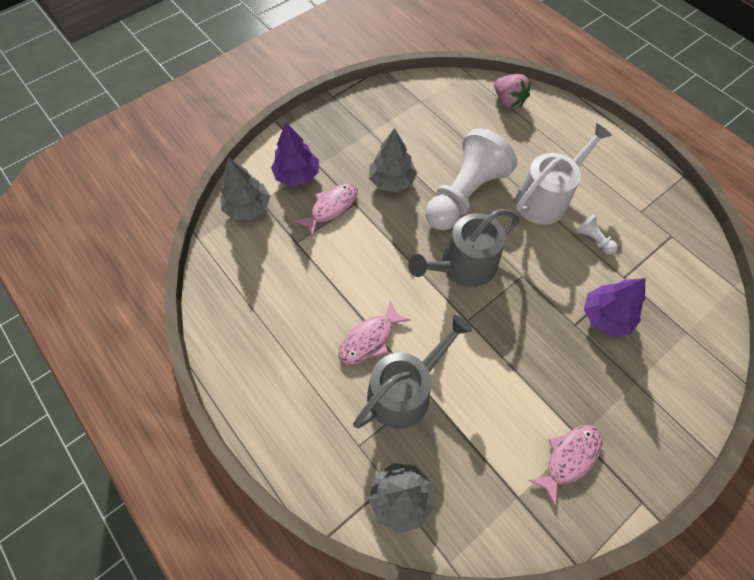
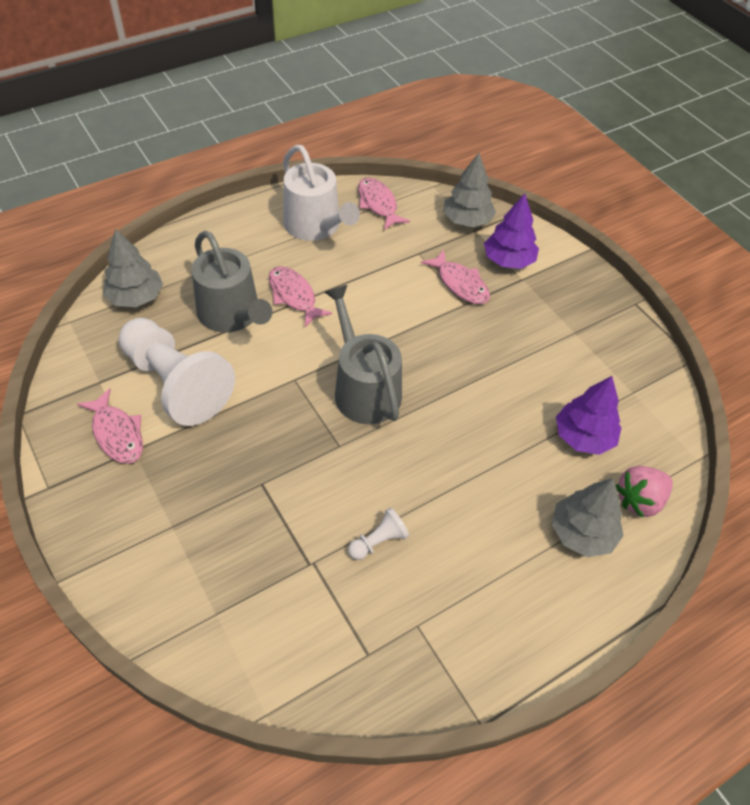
camera: 95 degrees right, 10 degrees down
(229, 283) = (378, 204): none -> pink fish
(392, 181) = (495, 342): grey tree -> grey tree (582, 533)
(464, 195) = (467, 410): white pawn -> white pawn (176, 384)
(546, 198) = (454, 502): white watering can -> white watering can (315, 226)
(605, 316) = (264, 520): purple tree -> purple tree (583, 436)

